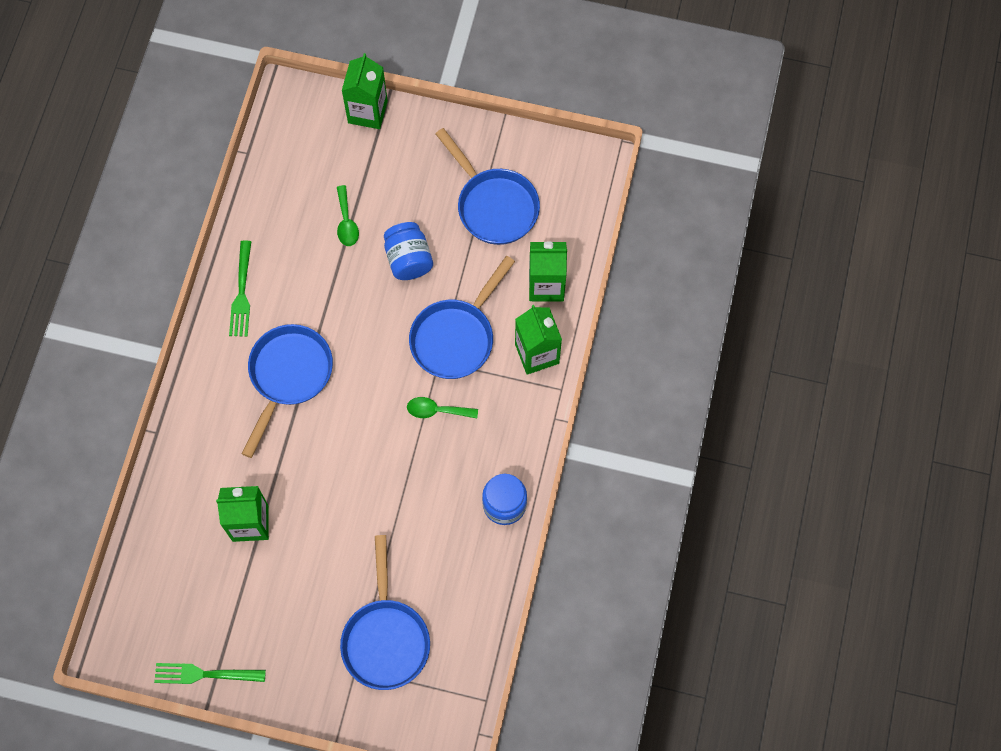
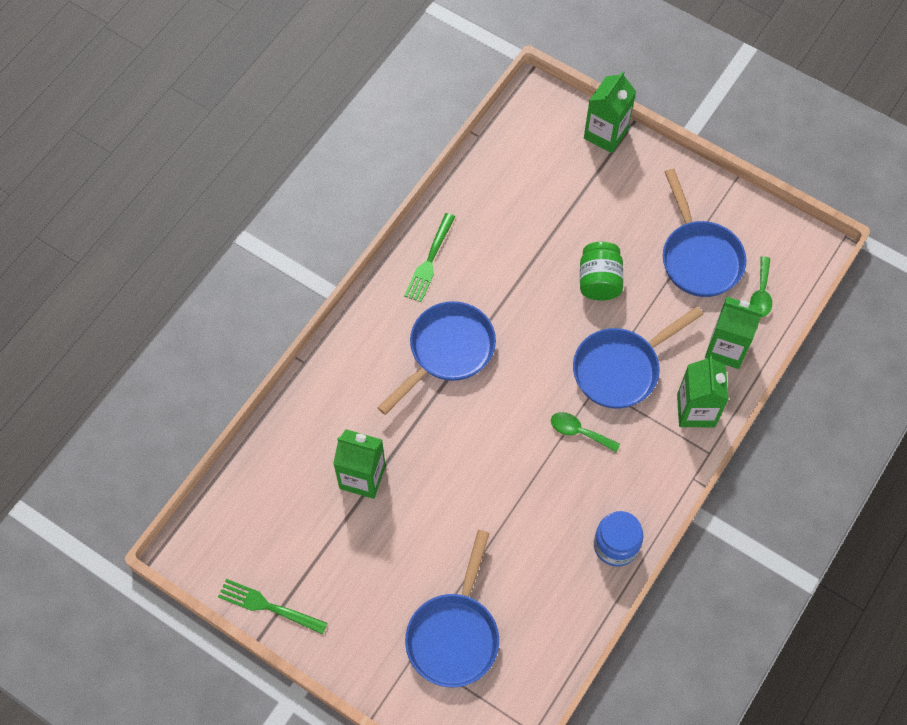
camera: 20 degrees right, 5 degrees down
(346, 222) = (551, 228): green spoon -> green spoon (761, 293)
(408, 259) = (599, 281): blue jar -> green jar

